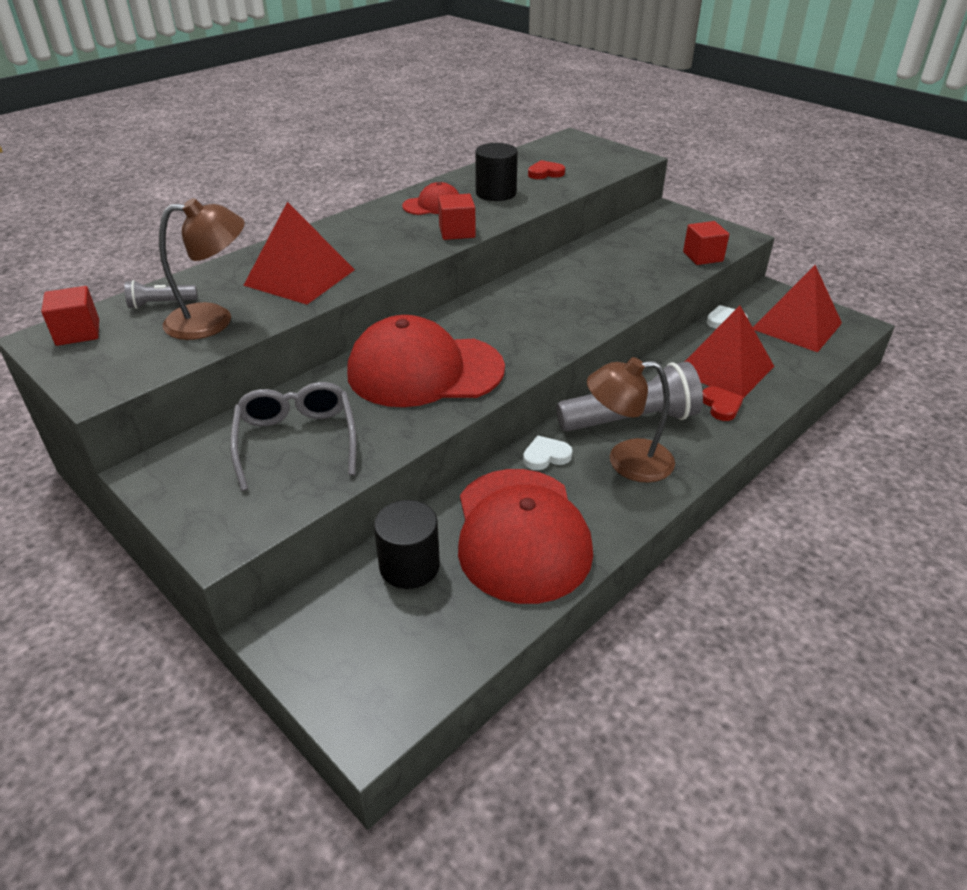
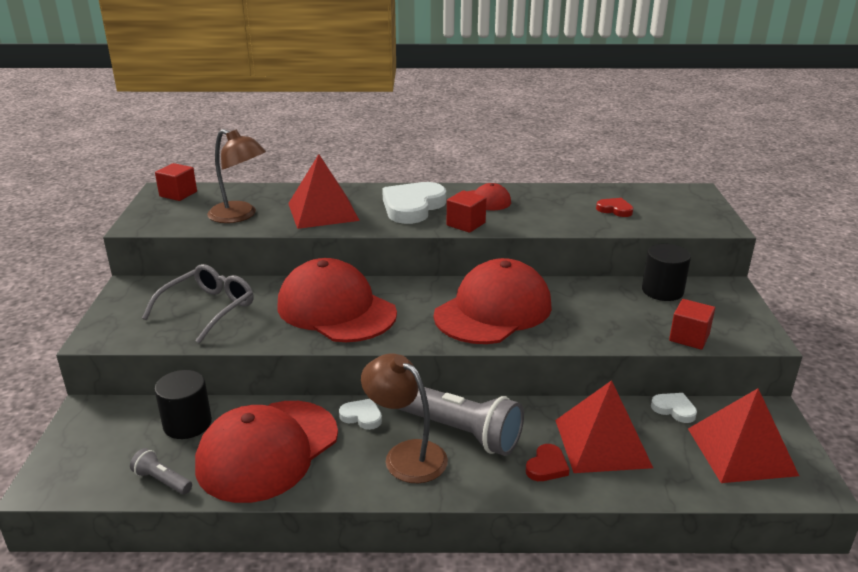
camera: 45 degrees right, 10 degrees down
(160, 304) = (234, 196): grey flashlight -> grey flashlight (162, 480)
(380, 236) = (412, 207): none -> white heart
(496, 193) = (546, 209): black cylinder -> black cylinder (662, 291)
(551, 303) = (493, 310): none -> red cap

